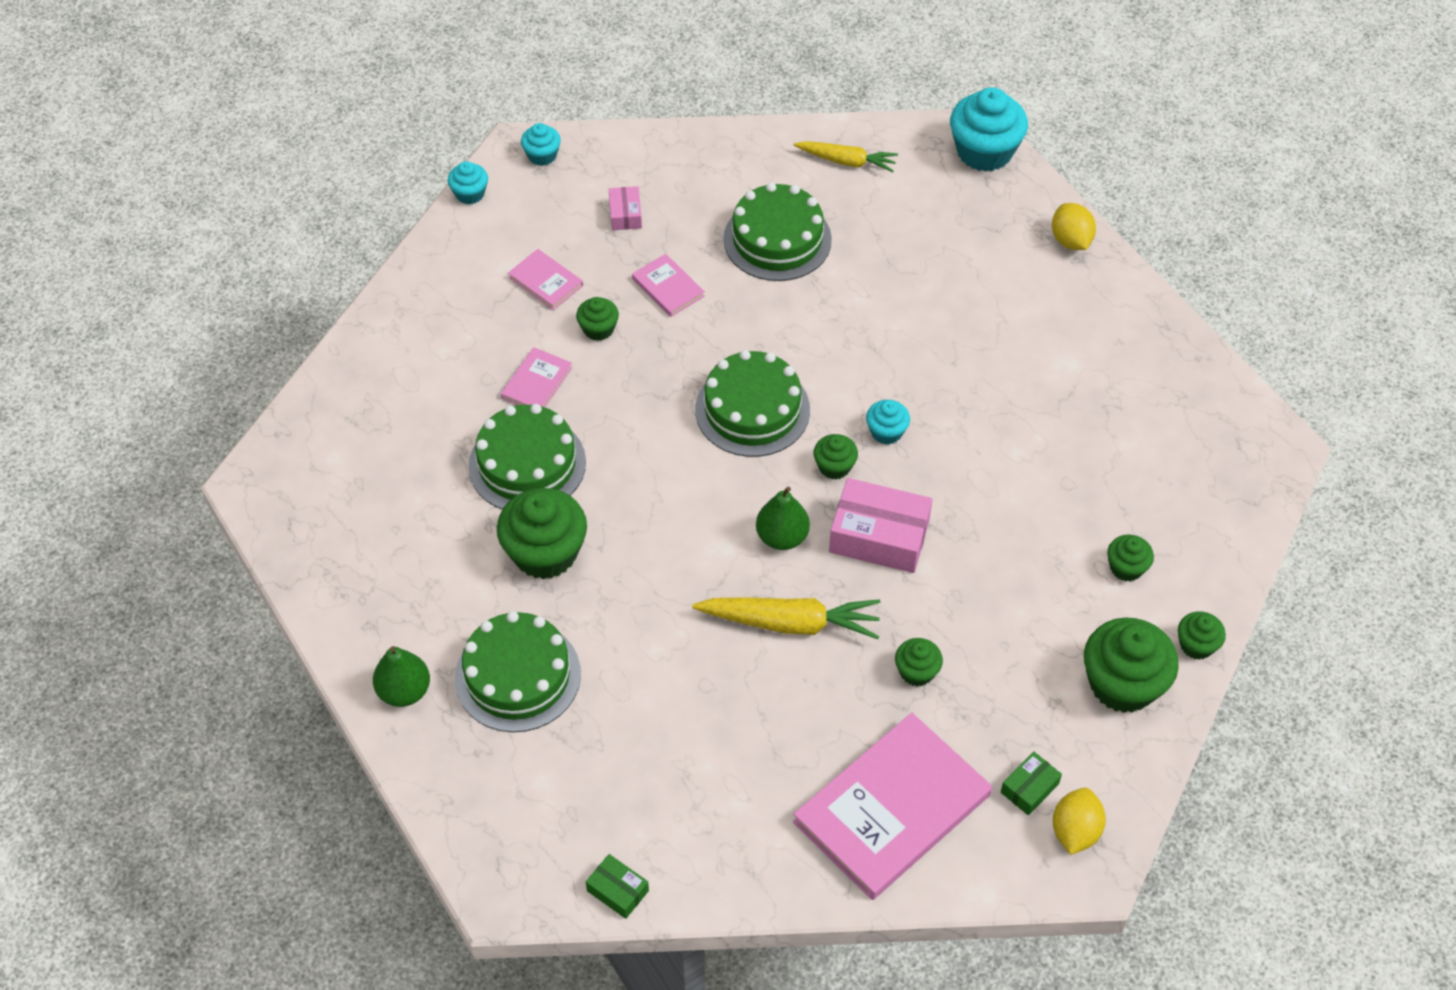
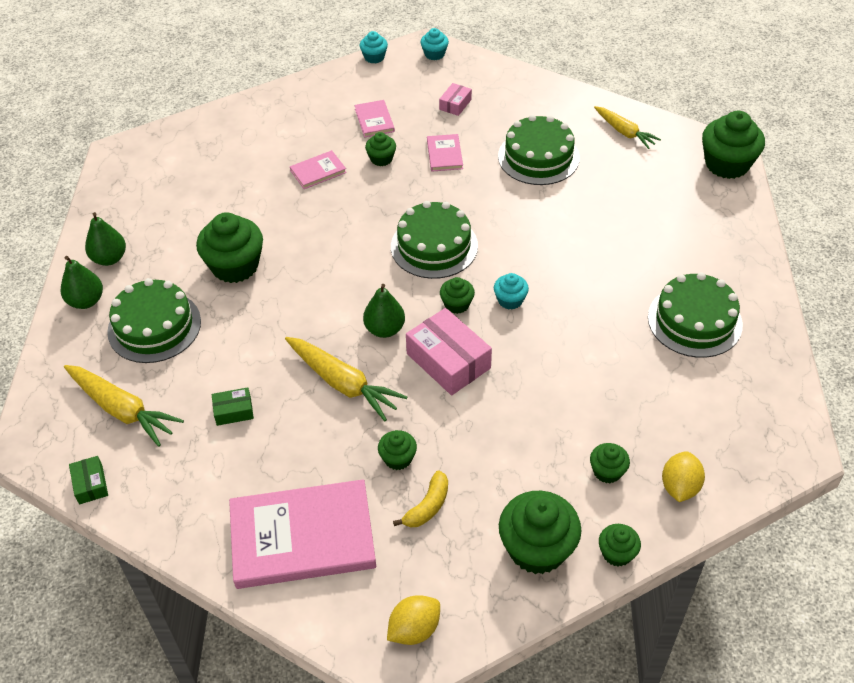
camera: 35 degrees right, 5 degrees down
(381, 624) = (109, 258): none -> green pear
(527, 464) = (271, 212): green cake -> green cake (694, 321)
(573, 790) = (122, 409): none -> yellow carrot
(984, 151) = (727, 164): turquoise cupcake -> green cupcake
(987, 704) = (427, 506): none -> yellow banana
(1029, 788) = (407, 580): green box -> green box (234, 411)
(1070, 240) = (745, 243): yellow lemon -> yellow lemon (679, 487)

